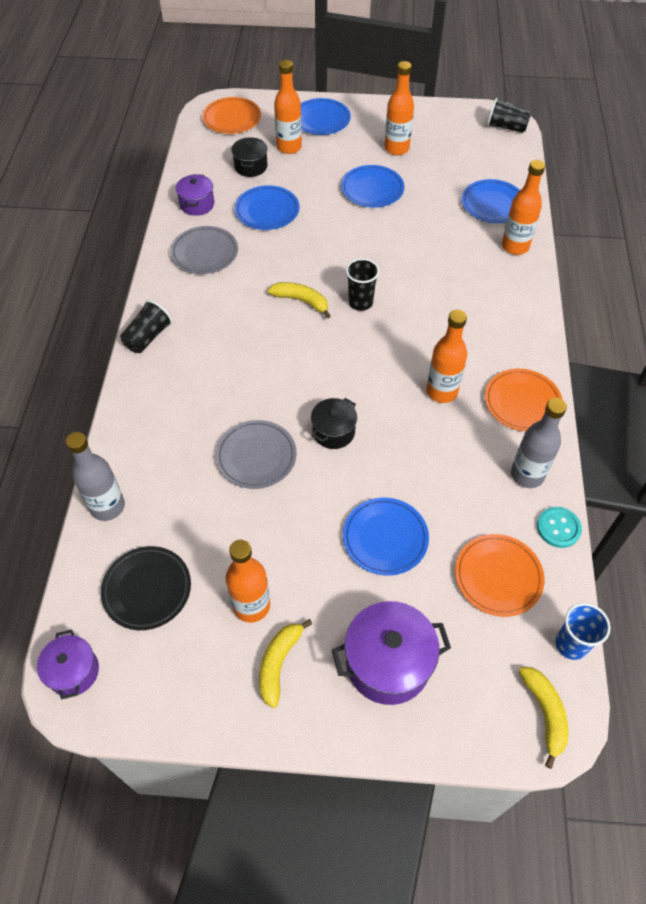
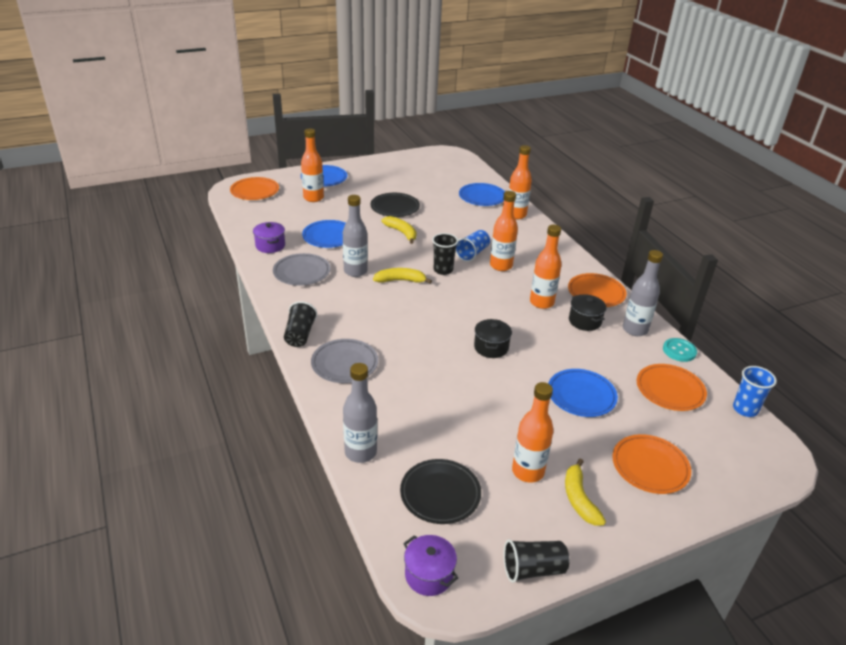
camera: 30 degrees left, 20 degrees down
(251, 166) = (294, 215): black pot -> black pot (585, 321)
(256, 456) = (449, 380): grey plate -> grey plate (344, 364)
(262, 271) = (355, 271): none -> grey bottle
(372, 189) = (395, 207): blue plate -> black plate
(388, 663) = (650, 466): purple pot -> orange plate
(396, 148) = (392, 182): orange bottle -> orange bottle (501, 266)
(413, 289) = (472, 253): none -> blue cup
(506, 127) = (454, 157): black cup -> black cup (533, 569)
(545, 713) = (767, 453): yellow banana -> yellow banana (401, 233)

